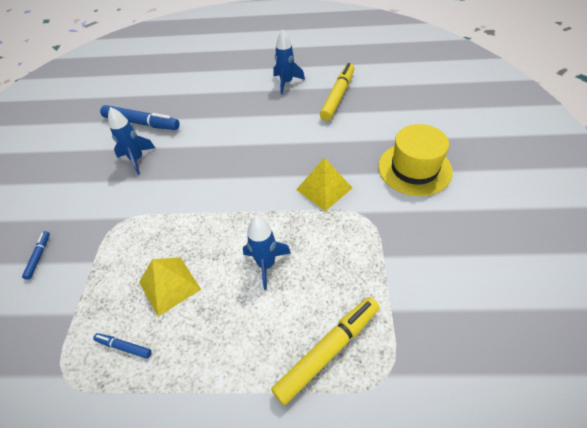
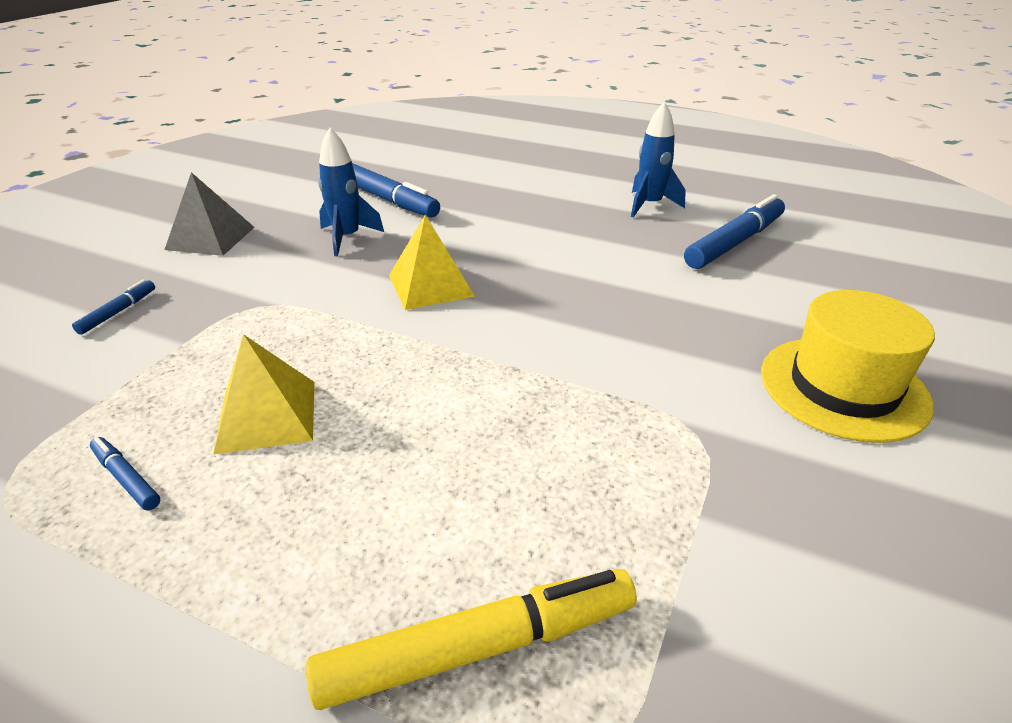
camera: 20 degrees right, 15 degrees down
(55, 186) = (210, 238): none -> grey pyramid
(266, 265) = (452, 444): blue rocket -> none
(324, 189) = (633, 364): yellow pyramid -> yellow pyramid (430, 285)
(338, 96) = (734, 242): yellow marker -> blue marker

